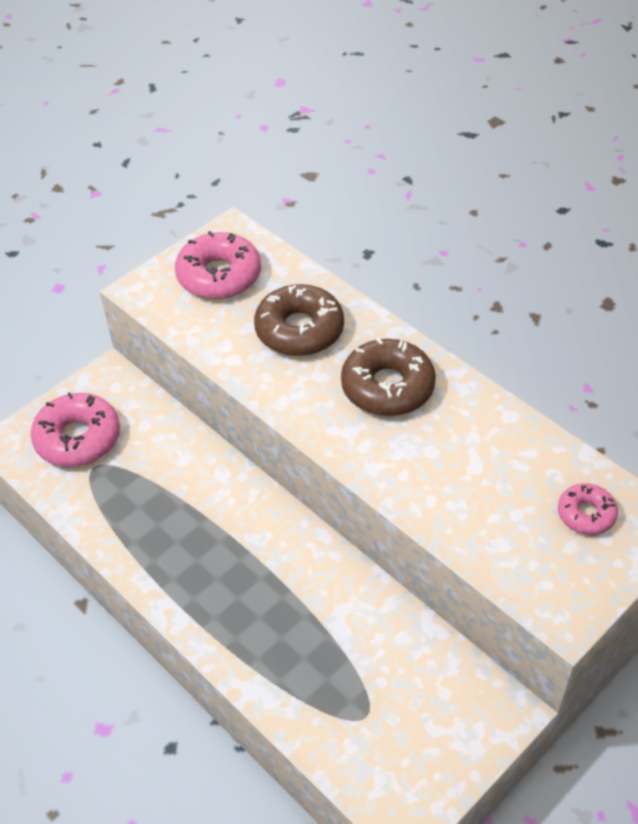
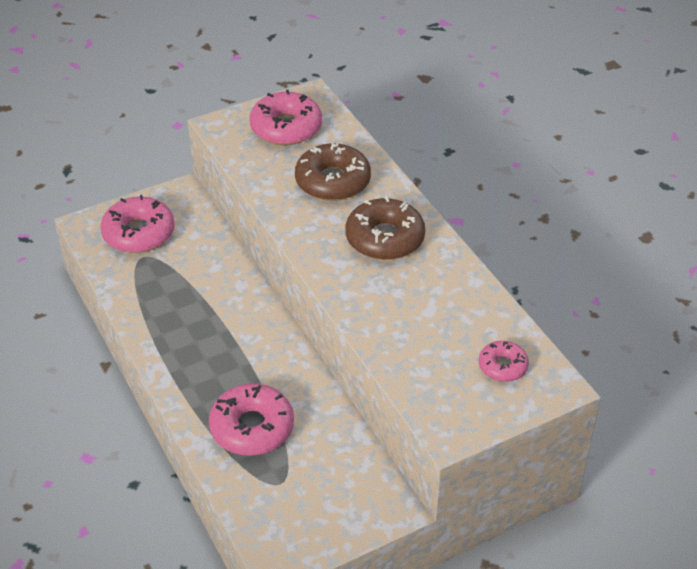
camera: 15 degrees right, 5 degrees down
(305, 653) = (252, 427): none -> pink donut

